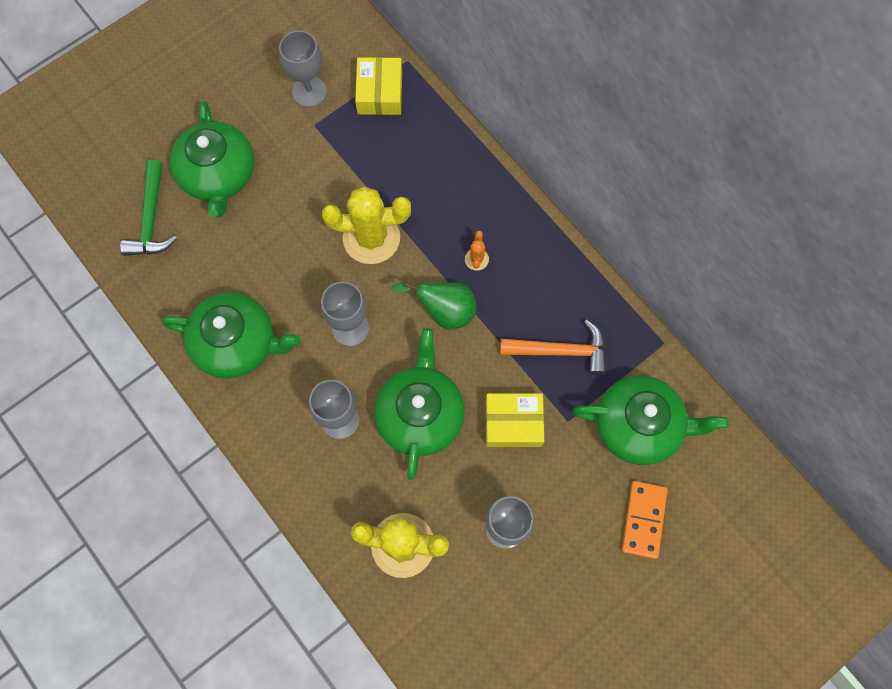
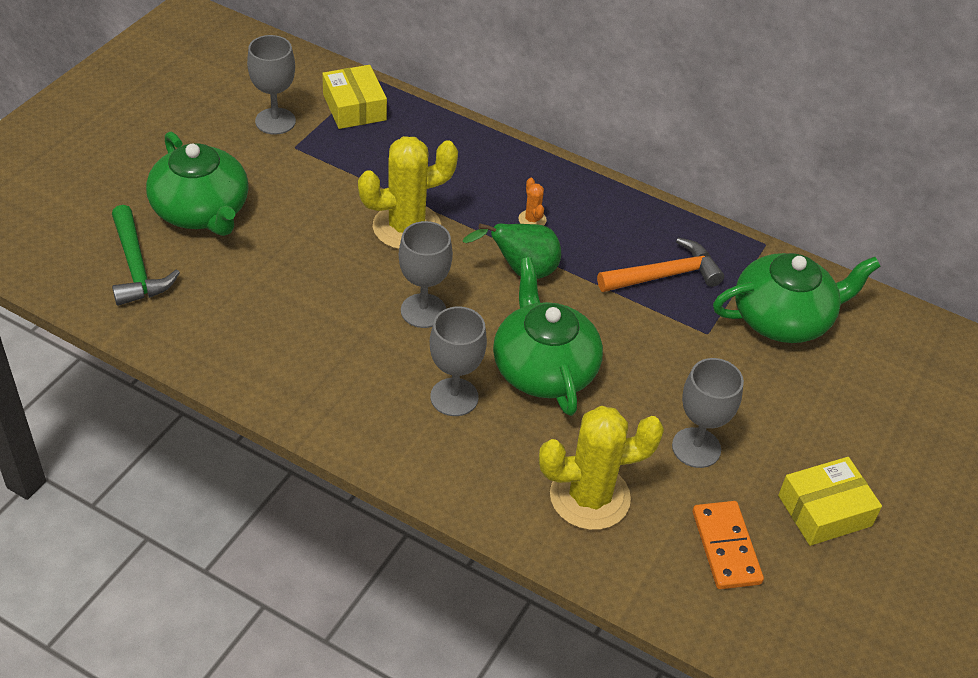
camera: 25 degrees left, 25 degrees down
(237, 343) = (295, 356): green teapot -> none
(513, 423) = (650, 350): yellow box -> yellow box (824, 511)
(643, 520) = (838, 399): orange domino -> orange domino (726, 547)

